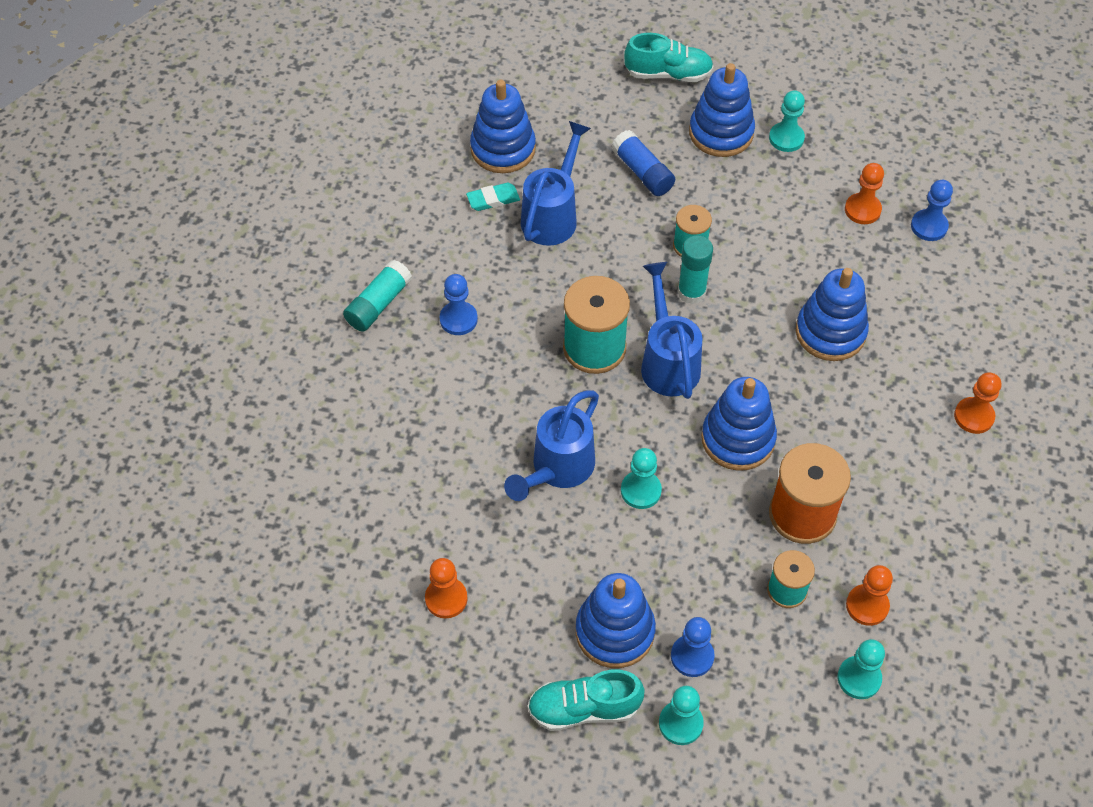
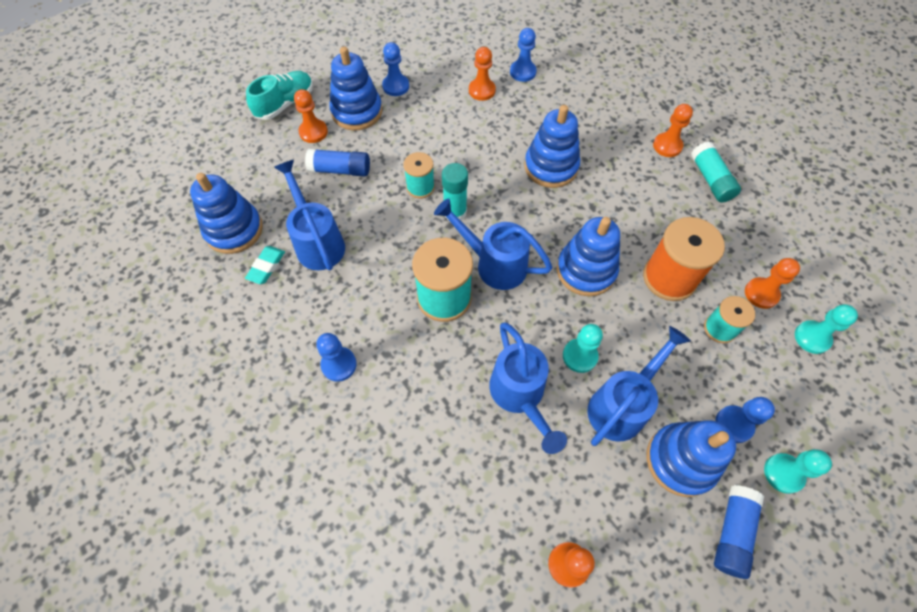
camera: 50 degrees left, 5 degrees up
(378, 304) = (270, 410): turquoise glue stick -> turquoise glue stick (710, 180)
(584, 708) = (732, 532): turquoise shoe -> blue glue stick
(624, 554) = (621, 405): none -> blue watering can
(661, 120) = (313, 132): none -> orange pawn
(786, 138) = (396, 86): turquoise pawn -> blue pawn

